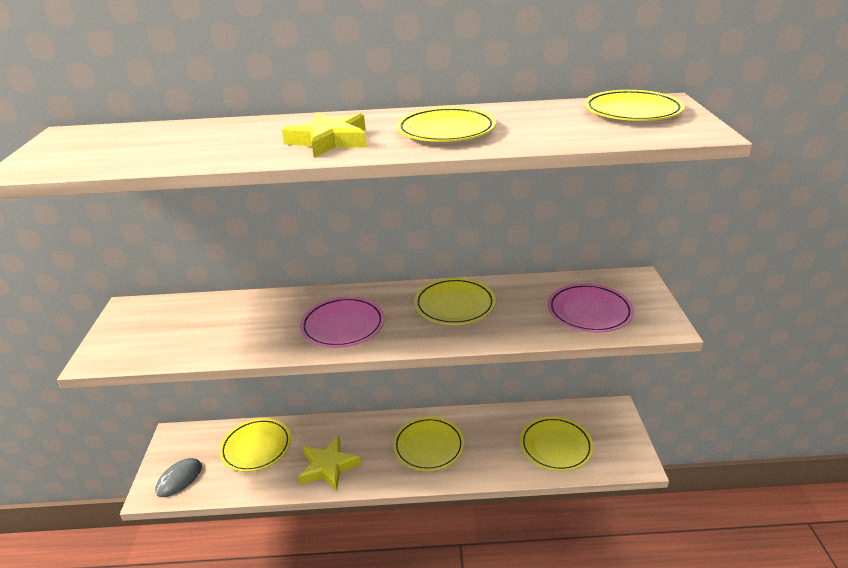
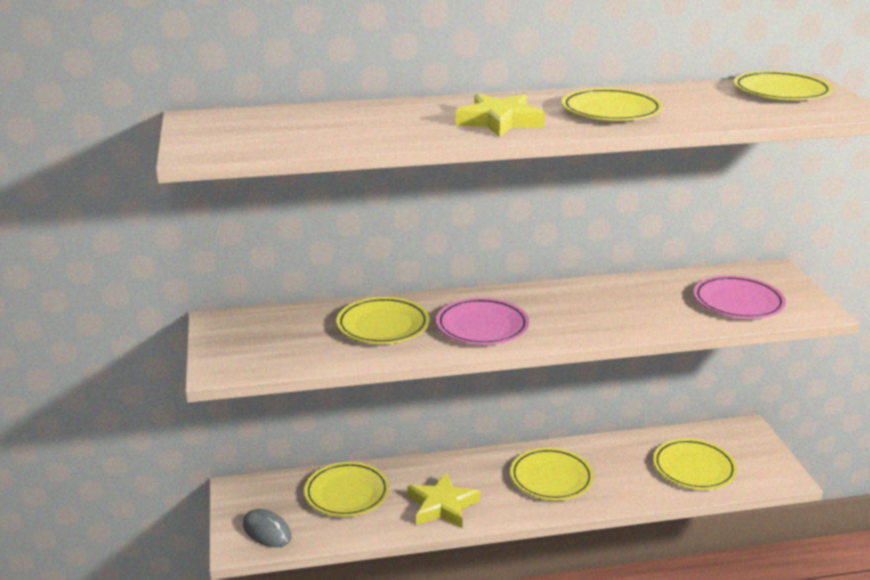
camera: 10 degrees left, 5 degrees down
(179, 479) = (267, 531): grey mouse -> grey mouse turned 75 degrees counterclockwise
(454, 305) = (594, 302): yellow plate -> yellow plate (383, 326)

